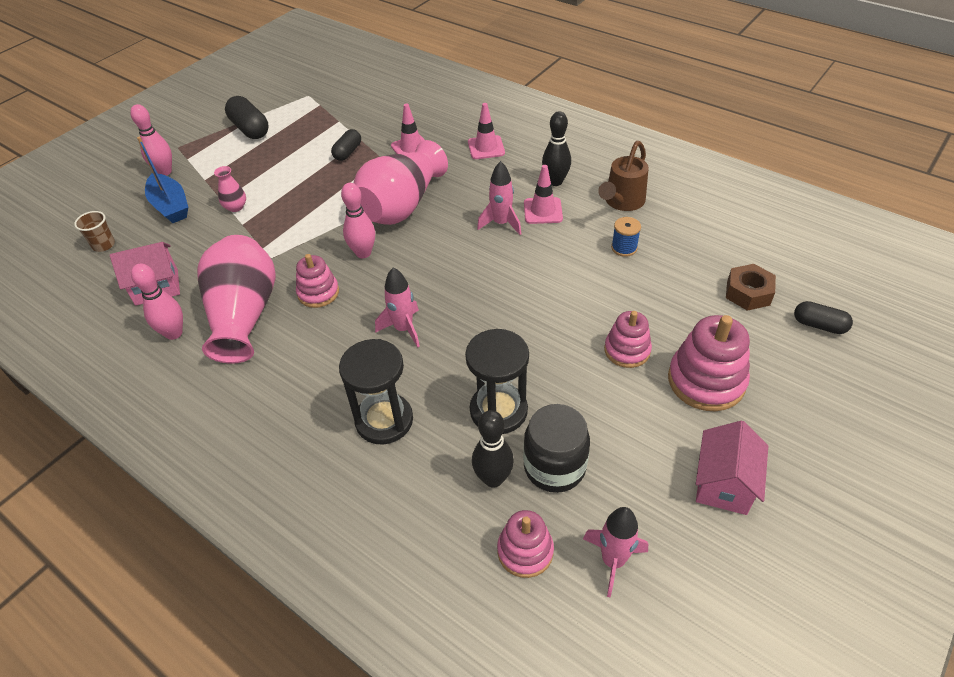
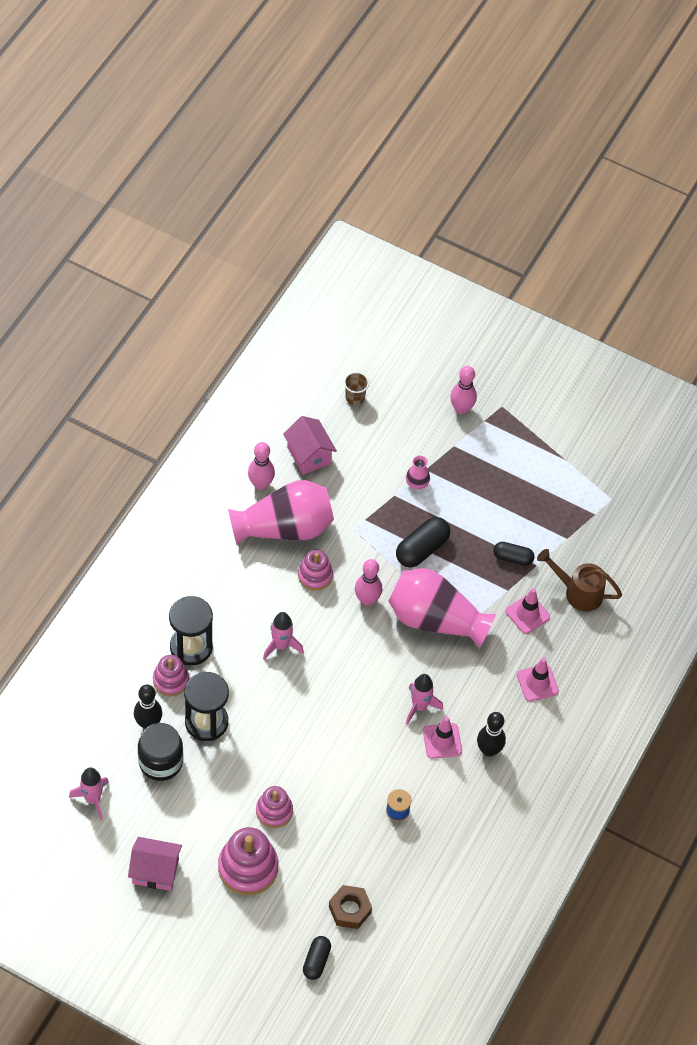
camera: 75 degrees right, 10 degrees up
(170, 206) = (412, 430): blue boat -> none
(250, 129) = (540, 461): black capsule -> black capsule (422, 549)
(525, 551) = (96, 747): pink stacking toy -> pink stacking toy (171, 680)
(622, 202) = (464, 810): brown watering can -> brown watering can (578, 592)

